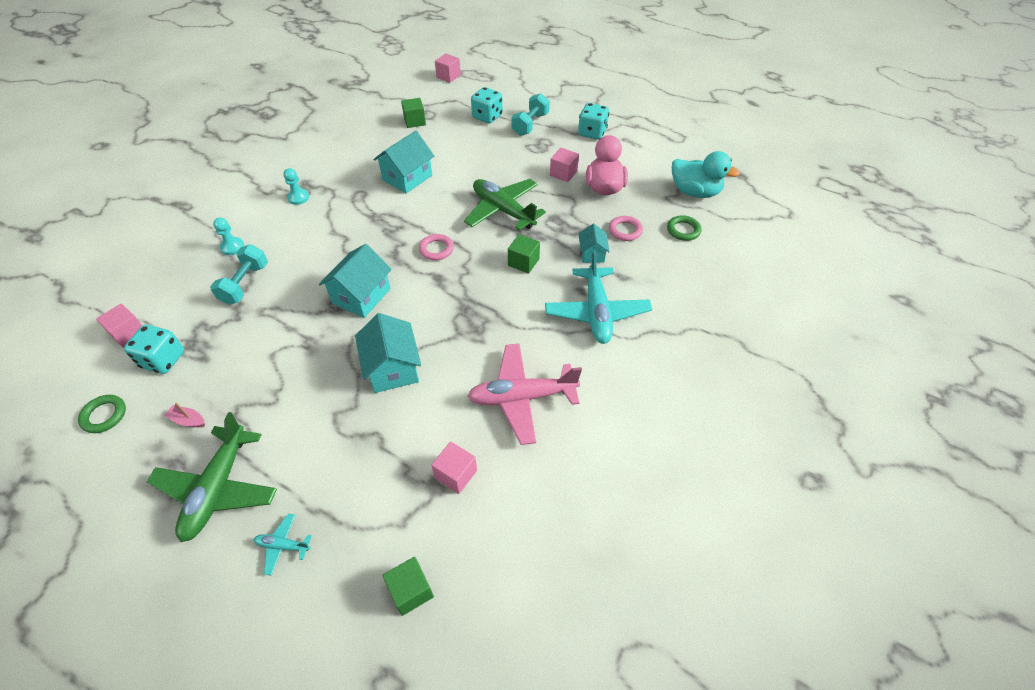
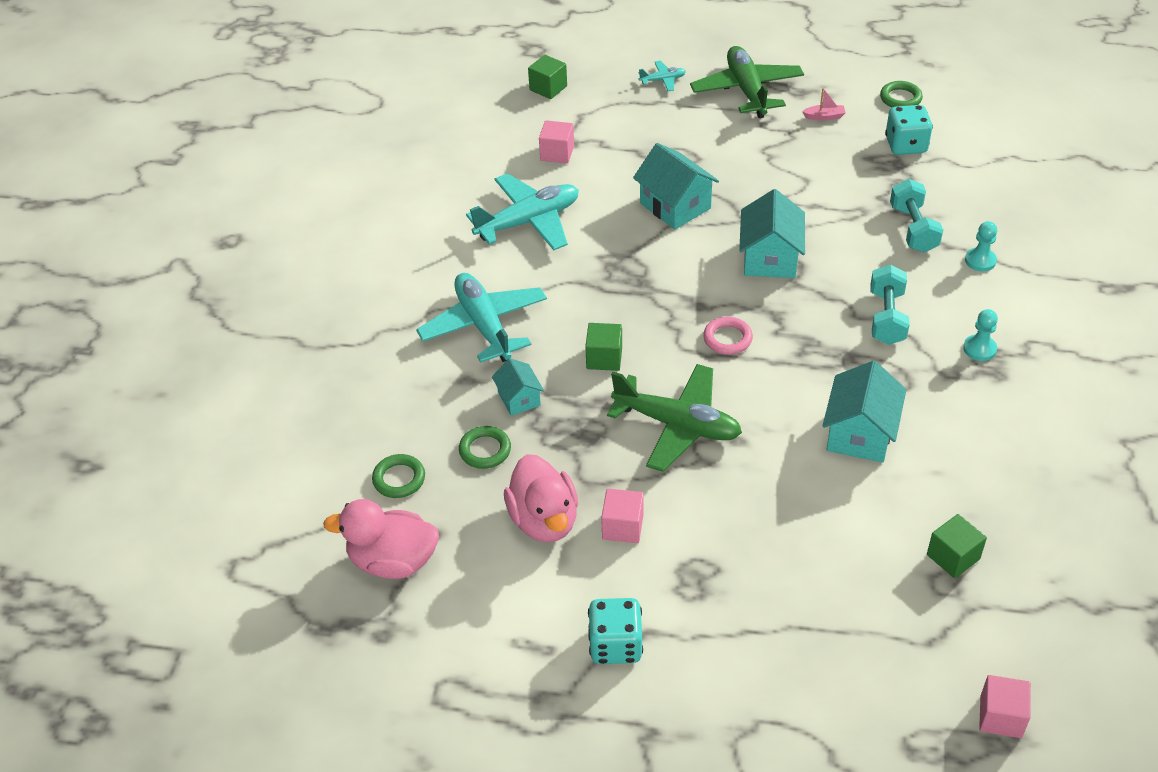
camera: 160 degrees right, 5 degrees down
(129, 333) = (969, 153): pink cube -> none
(487, 117) = (833, 618): turquoise dice -> none
(522, 397) = (528, 221): pink plane -> turquoise plane
(530, 124) = (741, 626): turquoise dumbbell -> turquoise dumbbell (886, 317)
(625, 230) = (485, 450): pink ring -> green ring
(695, 192) = (393, 561): turquoise duck -> pink duck

